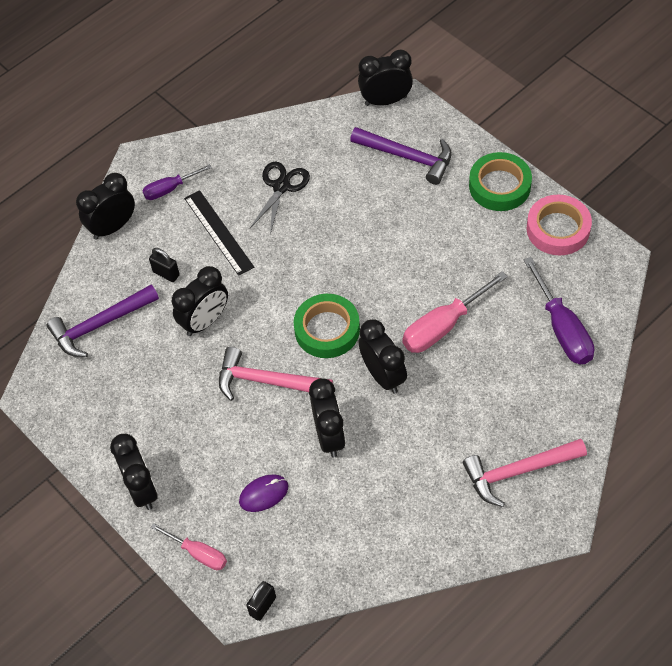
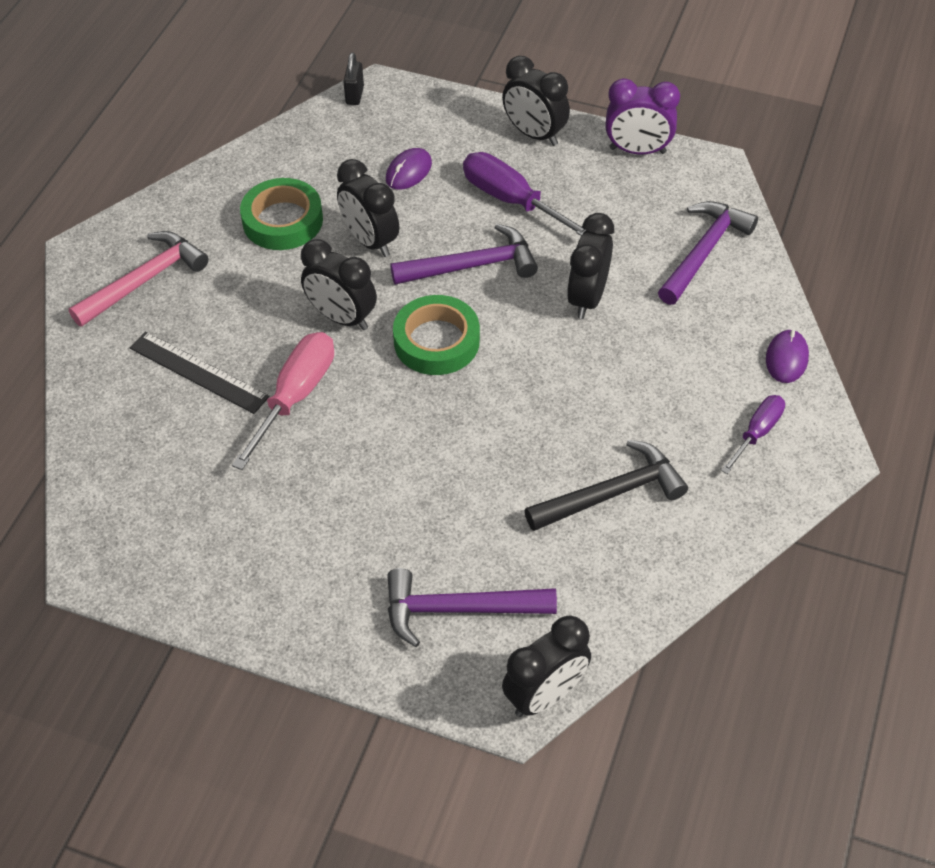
camera: 150 degrees right, 5 degrees down
(76, 436) = (637, 150): none -> purple clock
(113, 227) = (786, 358): black clock -> purple mouse
(166, 273) = (675, 331): black padlock -> none
(198, 553) = (441, 109): pink screwdriver -> none
(219, 232) = (649, 402): black ruler -> black ruler (198, 372)
(267, 381) = (471, 266): pink hammer -> purple hammer
(281, 187) = (611, 493): black scissors -> black hammer
(499, 186) = (300, 616): green tape -> green tape (282, 220)
(558, 229) = (189, 581): pink tape -> none
(562, 328) = (141, 448): purple screwdriver -> purple screwdriver (512, 200)

